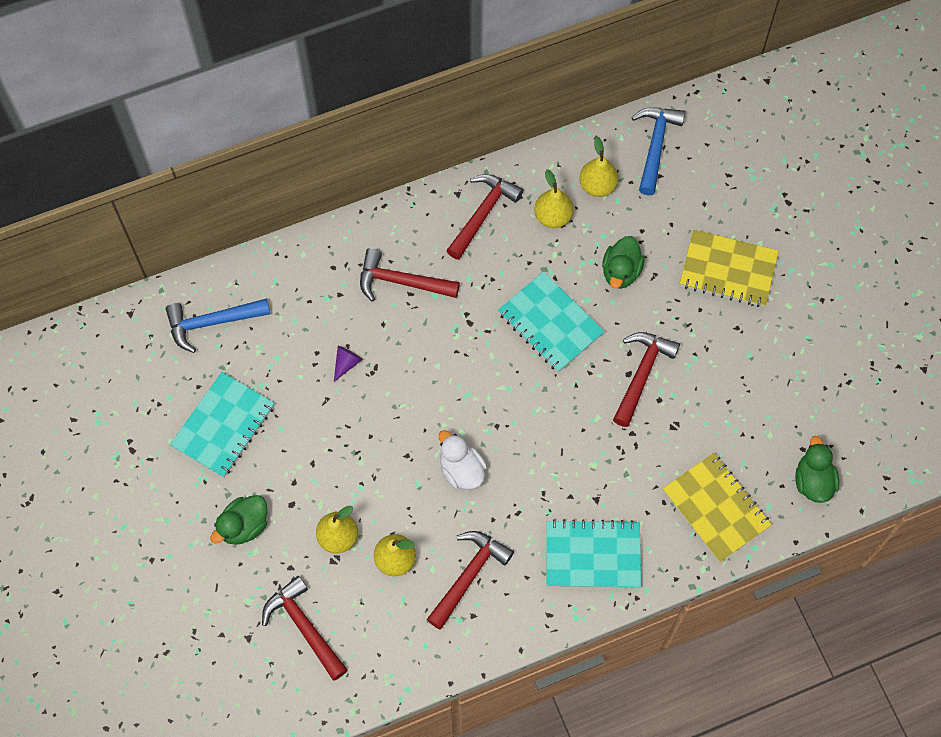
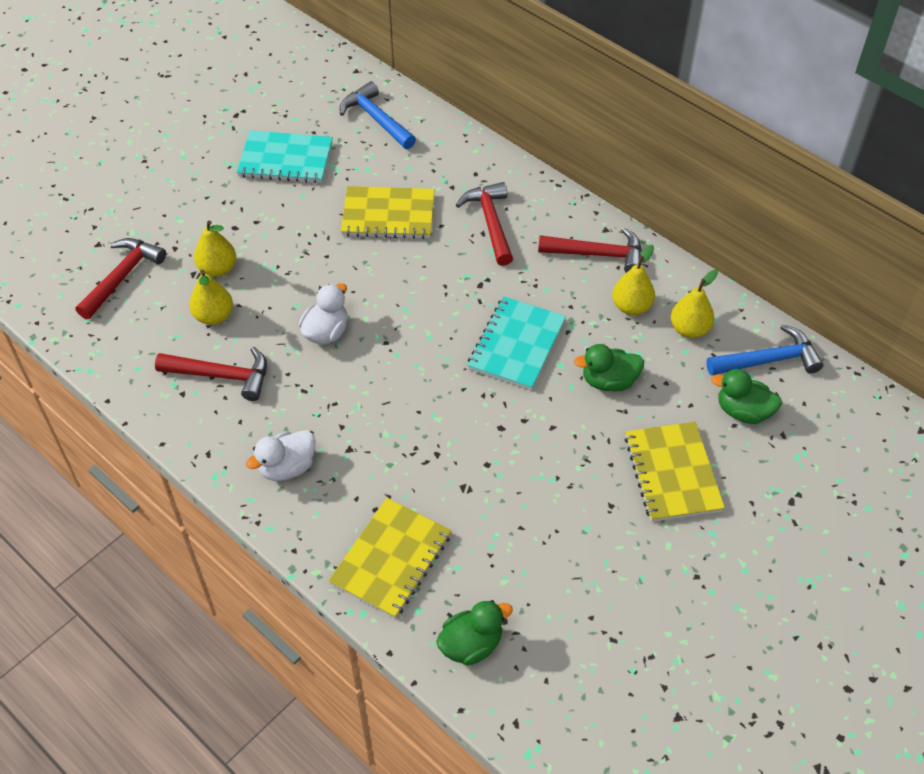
camera: 65 degrees right, 15 degrees down
(244, 526) = (200, 205): green duck -> green duck (743, 411)
(346, 363) = (388, 215): purple cone -> yellow notebook
(593, 555) = (287, 467): turquoise notebook -> white duck
(641, 374) = (506, 439): red hammer -> none

